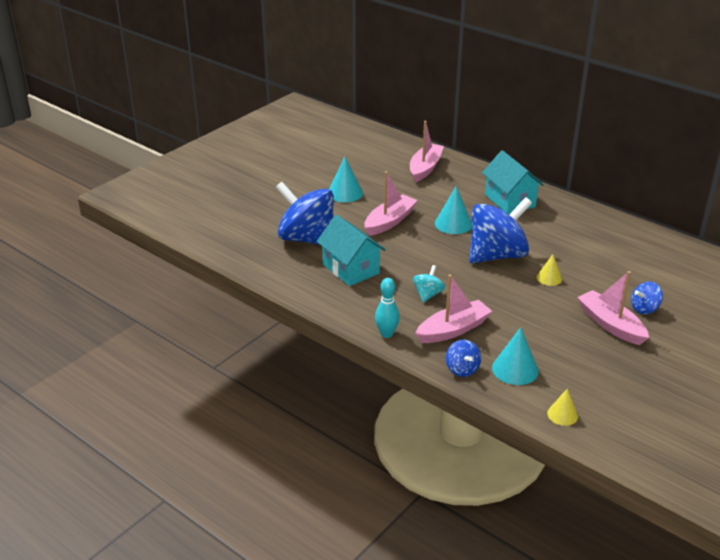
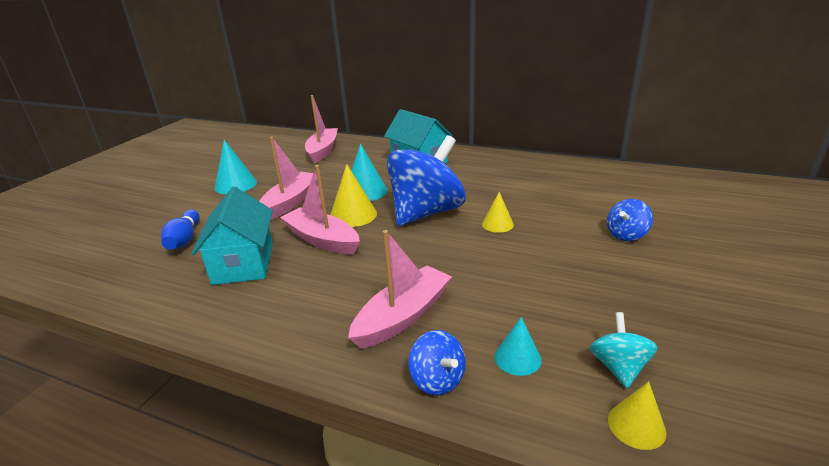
camera: 15 degrees left, 5 degrees down
(307, 239) = (184, 239): blue spinning top -> blue bowling pin
(351, 269) = (244, 263): turquoise house -> turquoise house turned 45 degrees clockwise
(386, 334) = (303, 347): turquoise bowling pin -> none
(428, 294) = (354, 274): turquoise spinning top -> turquoise spinning top (619, 367)
(438, 245) = (353, 215): none -> yellow cone
(515, 369) = (517, 358): turquoise cone -> turquoise cone, size x0.62
(610, 325) = (602, 262): pink boat -> pink boat (322, 240)

